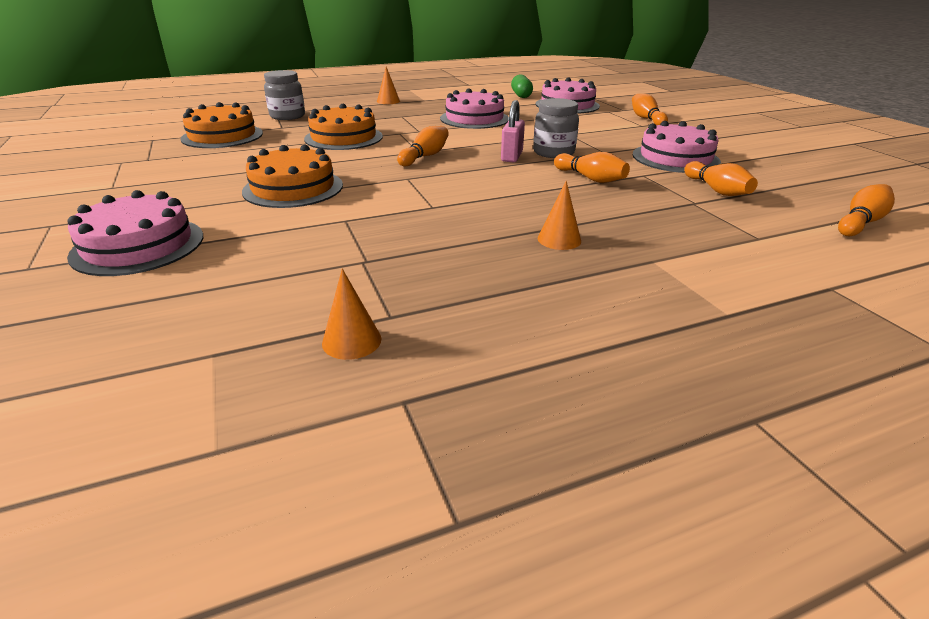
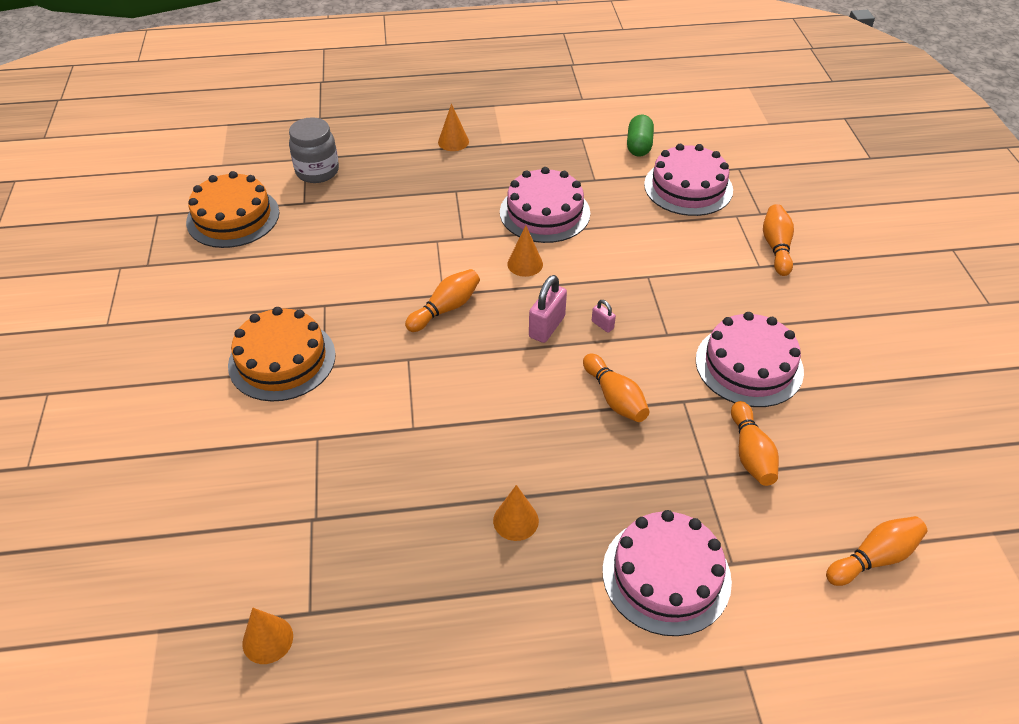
camera: 15 degrees right, 15 degrees up
(138, 245) = (120, 447): pink cake -> pink cake (666, 575)
(343, 138) = (367, 243): orange cake -> none
(475, 136) = (525, 264): none -> orange cone
(553, 153) = (602, 325): grey jar -> pink padlock

